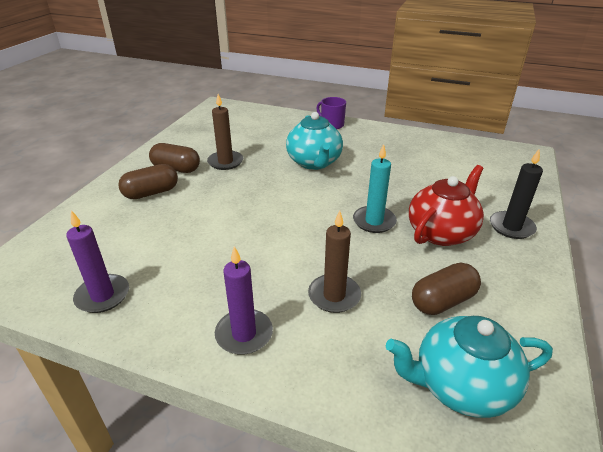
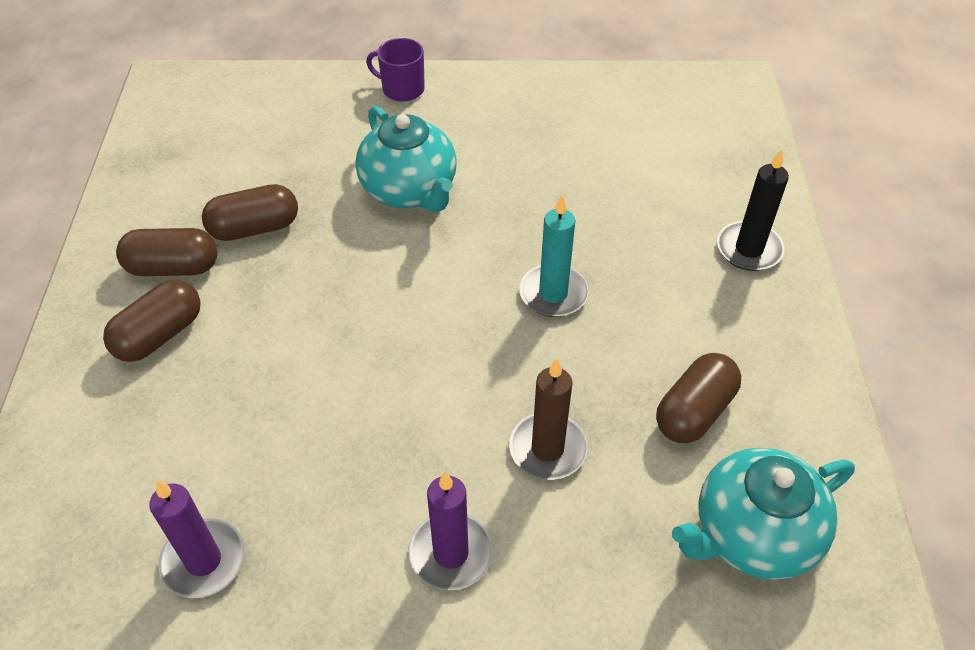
camera: 20 degrees left, 15 degrees up
(225, 162) = (254, 228): brown candle -> brown capsule
(441, 232) = (656, 288): red teapot -> none

